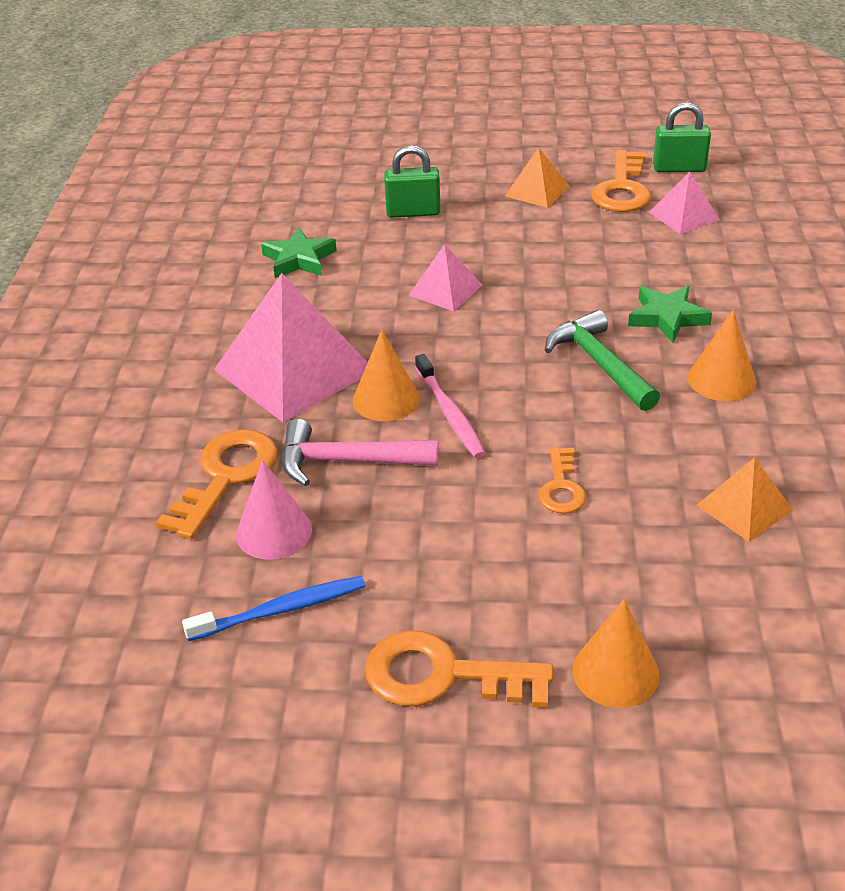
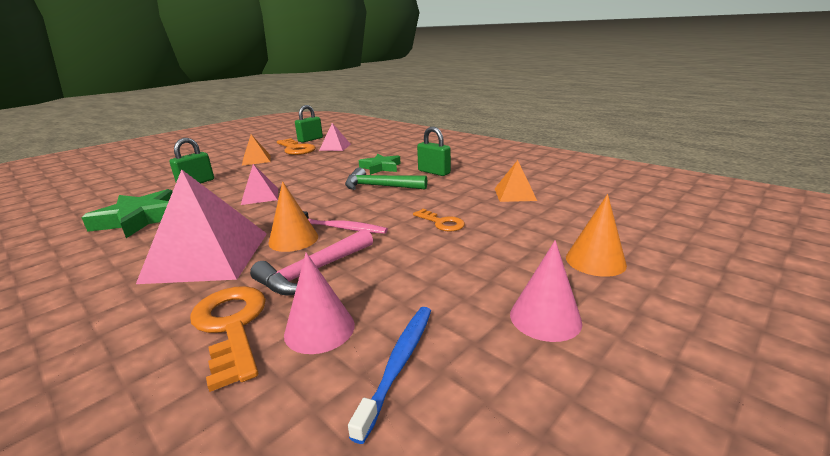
camera: 50 degrees left, 15 degrees down
(299, 259) = (140, 219): green star -> green star, size x1.52
(442, 675) = (545, 318): orange key -> pink cone
(721, 380) = (434, 172): orange cone -> green padlock

